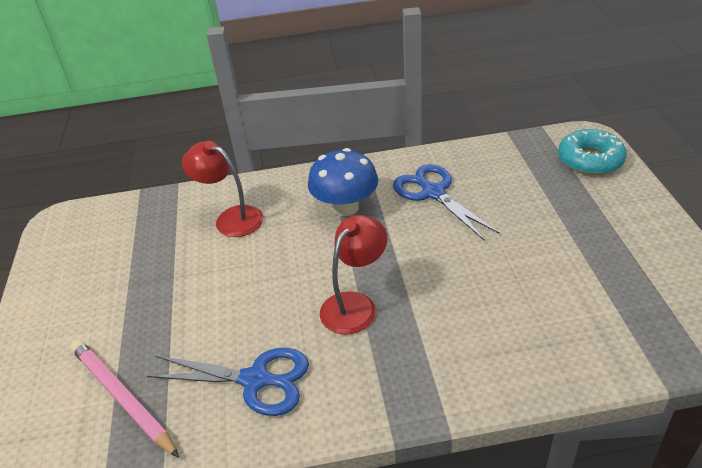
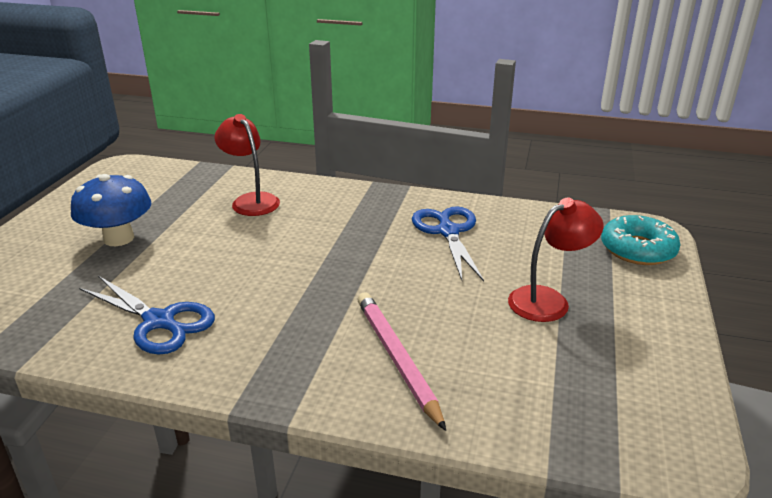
camera: 20 degrees right, 10 degrees down
(122, 398) = (48, 297): pink pencil -> pink pencil (396, 358)
(345, 207) = (356, 220): blue mushroom -> blue mushroom (119, 238)
(355, 304) = (295, 295): red lamp -> red lamp (548, 300)

